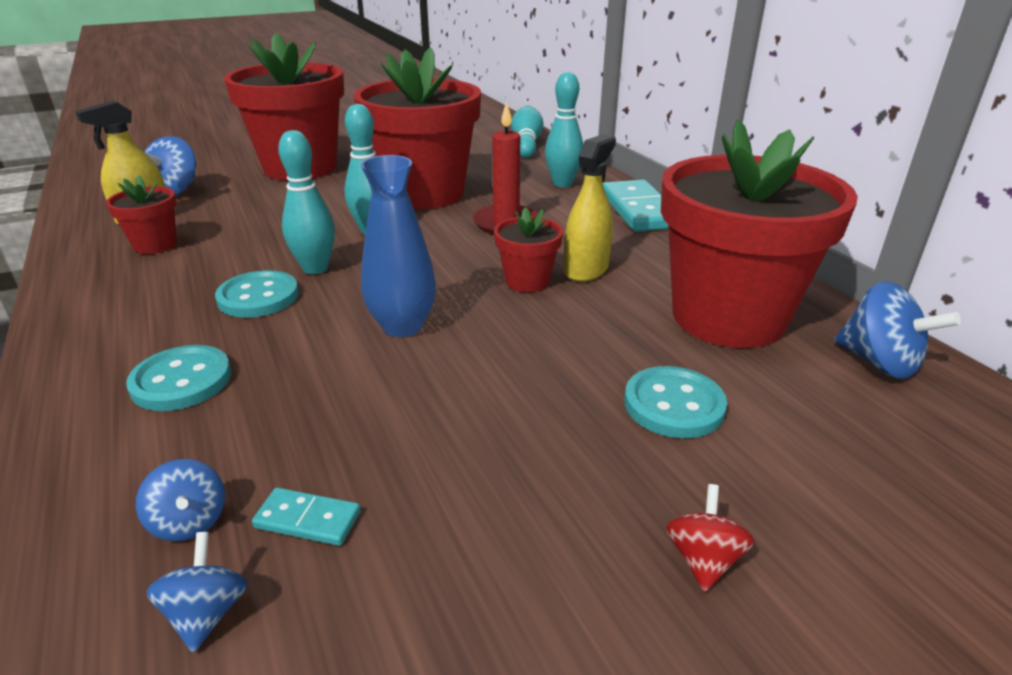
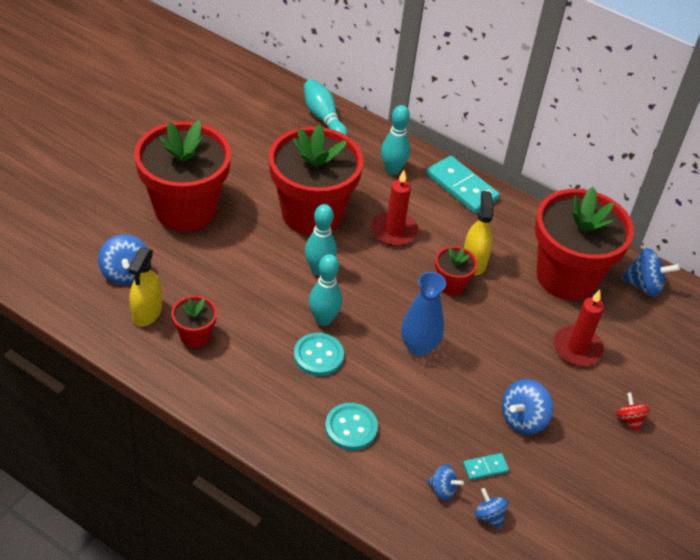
camera: 35 degrees left, 15 degrees up
(466, 470) = (523, 419): none -> blue spinning top
(673, 405) = (577, 348): turquoise button -> red candle

